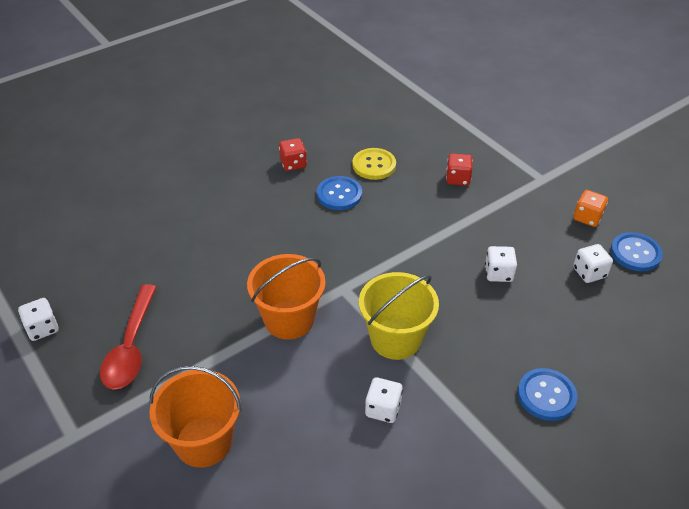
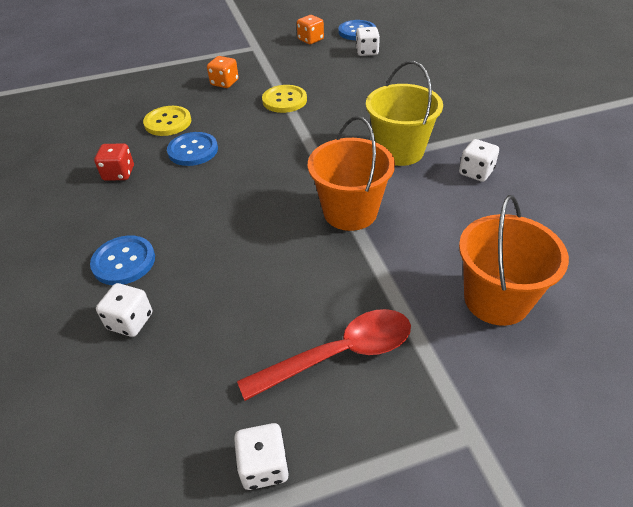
camera: 70 degrees left, 0 degrees up
(131, 346) = (339, 354): red spoon -> red spoon turned 45 degrees counterclockwise
(447, 230) = (284, 100): none -> yellow button
(458, 179) = (224, 83): red dice -> orange dice
(498, 273) = (348, 87): white dice -> white dice (130, 321)
(546, 395) = (478, 94): blue button -> blue button (124, 262)

